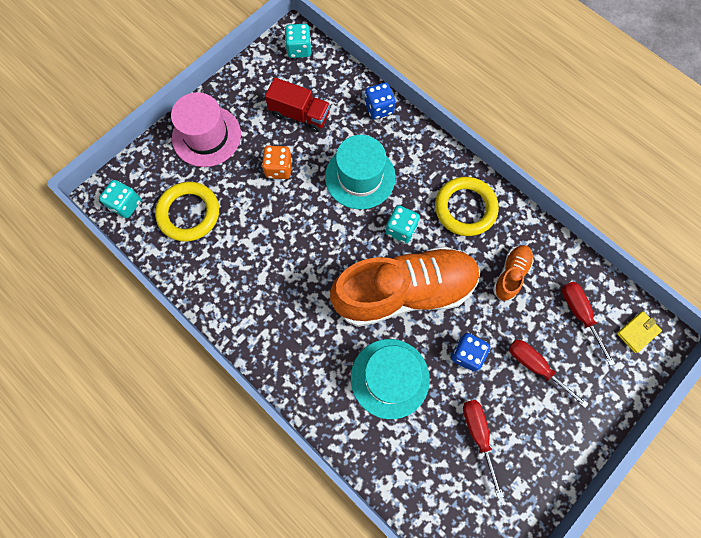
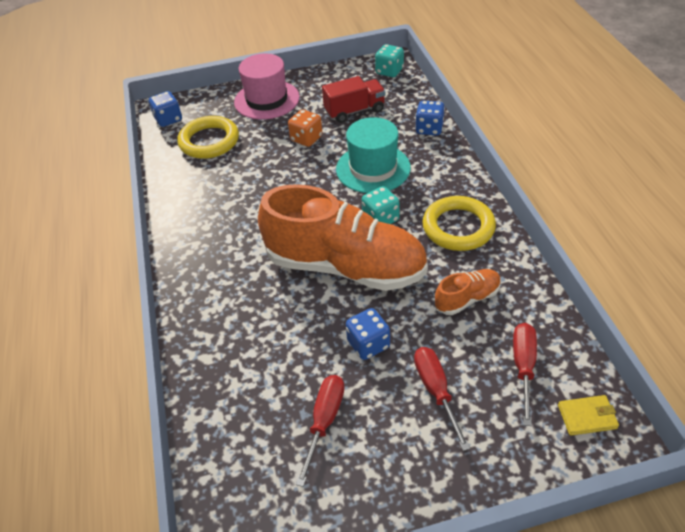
camera: 35 degrees right, 25 degrees down
(126, 204) = (168, 119): turquoise dice -> blue dice
(300, 115) = (354, 111): red truck -> red truck turned 75 degrees counterclockwise
(390, 378) = (275, 328): turquoise hat -> none

